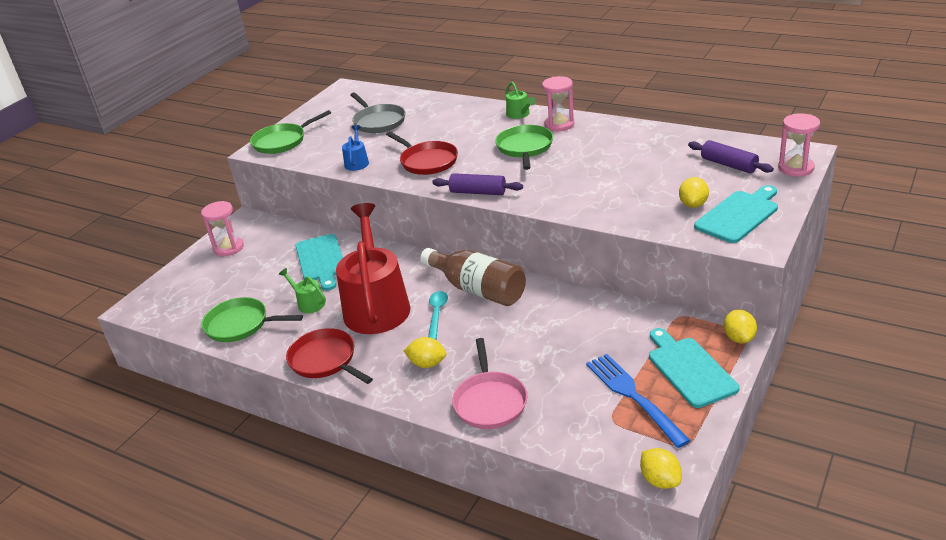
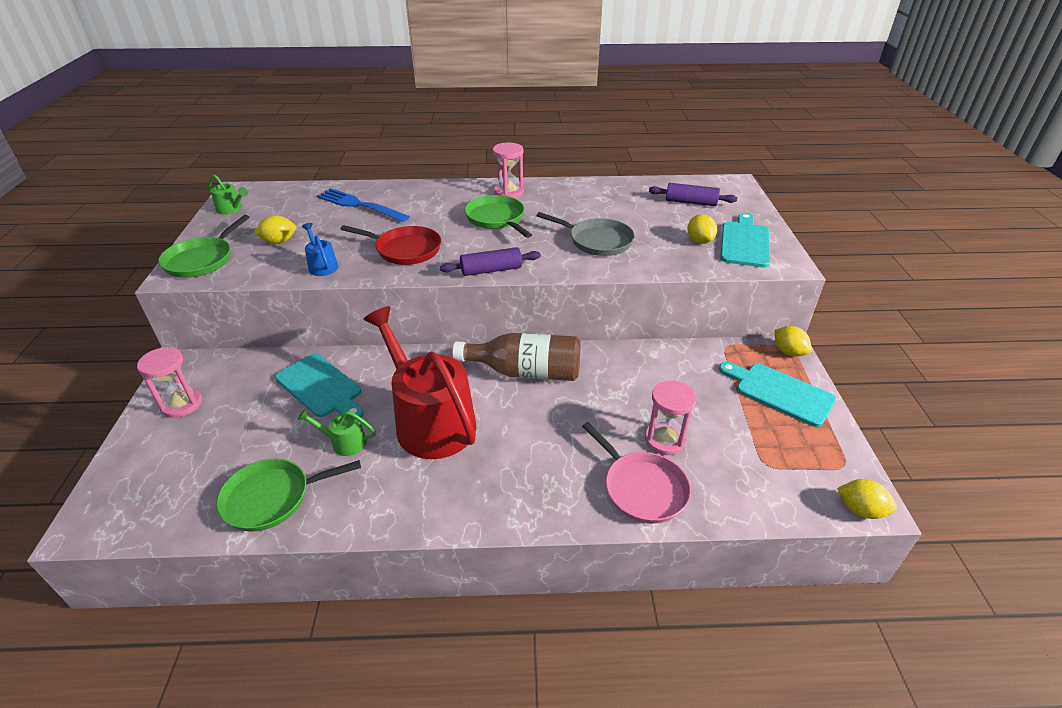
camera: 35 degrees left, 5 degrees up
(325, 360) = (420, 506): red pan -> none
(378, 122) = (310, 219): grey pan -> grey pan (597, 241)
(427, 364) = (542, 469): yellow lemon -> yellow lemon (279, 241)
(437, 314) = (505, 410): turquoise spoon -> none
(519, 114) = (460, 189): green watering can -> green watering can (231, 209)
(634, 396) = (762, 434): blue fork -> blue fork (360, 205)
(796, 168) = (743, 196): pink hourglass -> pink hourglass (665, 440)

